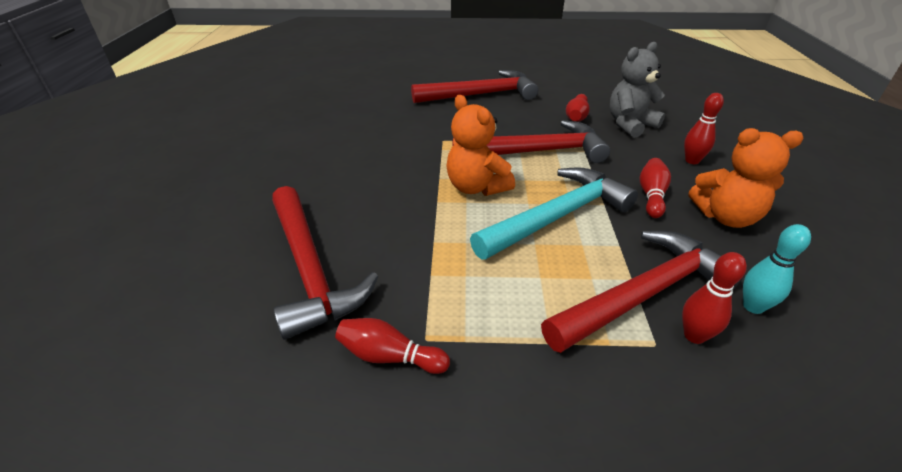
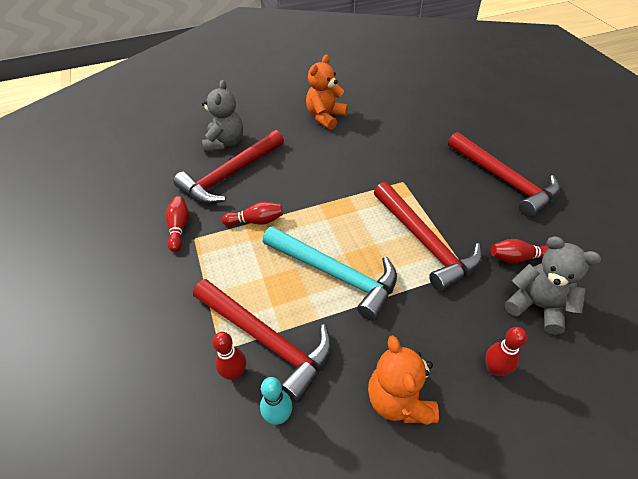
camera: 70 degrees right, 10 degrees up
(224, 260) = (225, 143): none -> grey teddy bear
(476, 187) = (348, 219): orange teddy bear -> orange teddy bear (325, 117)
(651, 196) = (402, 336): red bowling pin -> red bowling pin (256, 221)

